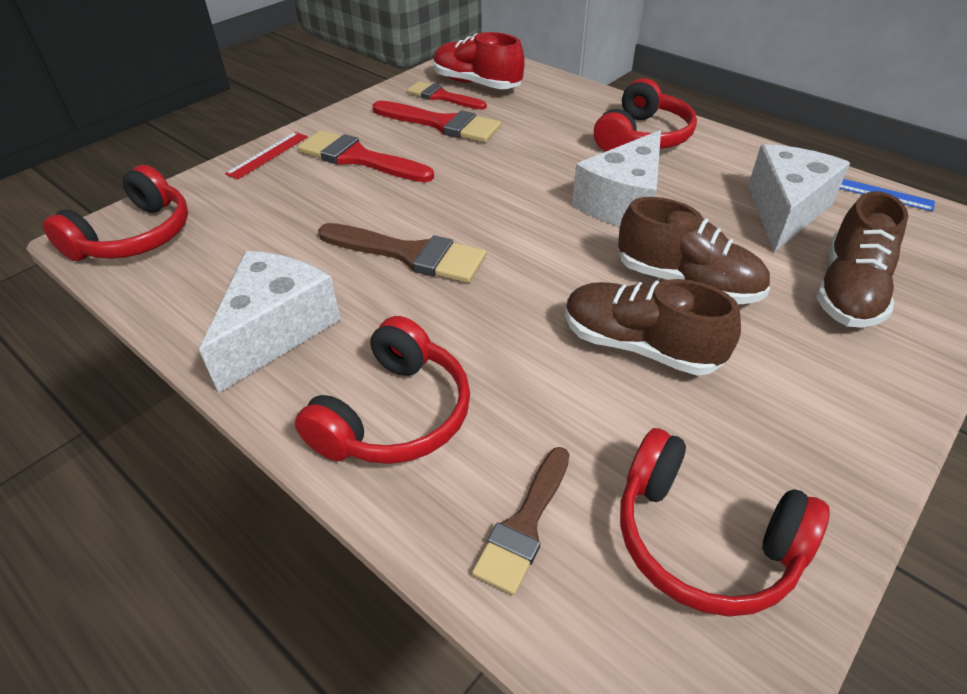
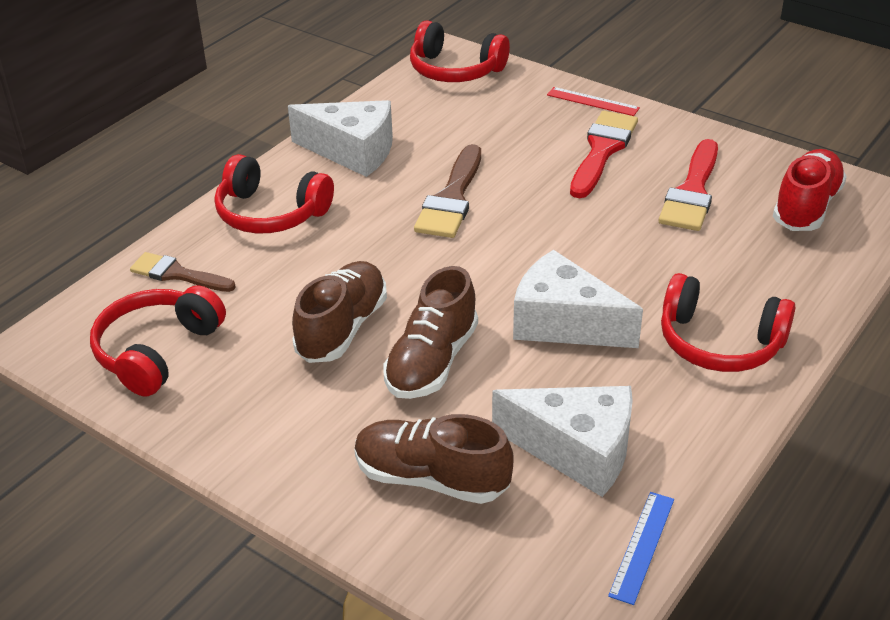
camera: 85 degrees right, 5 degrees down
(442, 97) = (758, 185): red brush -> none

